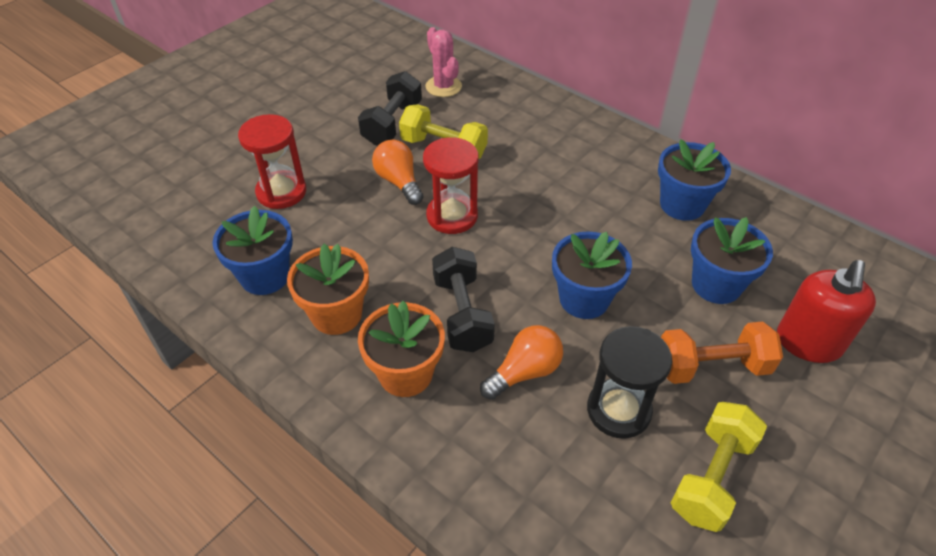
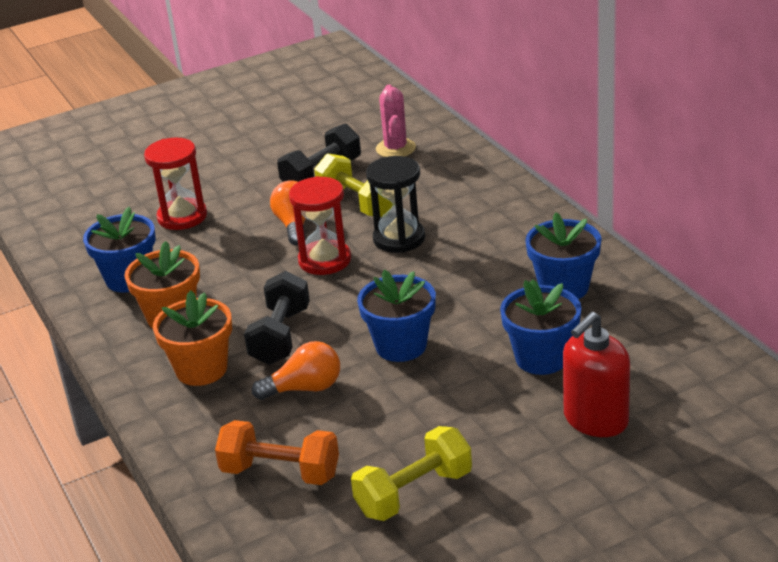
camera: 25 degrees right, 15 degrees down
(618, 410) = (368, 431): black hourglass -> black hourglass (399, 238)
(711, 366) = (481, 418): orange dumbbell -> orange dumbbell (280, 472)

